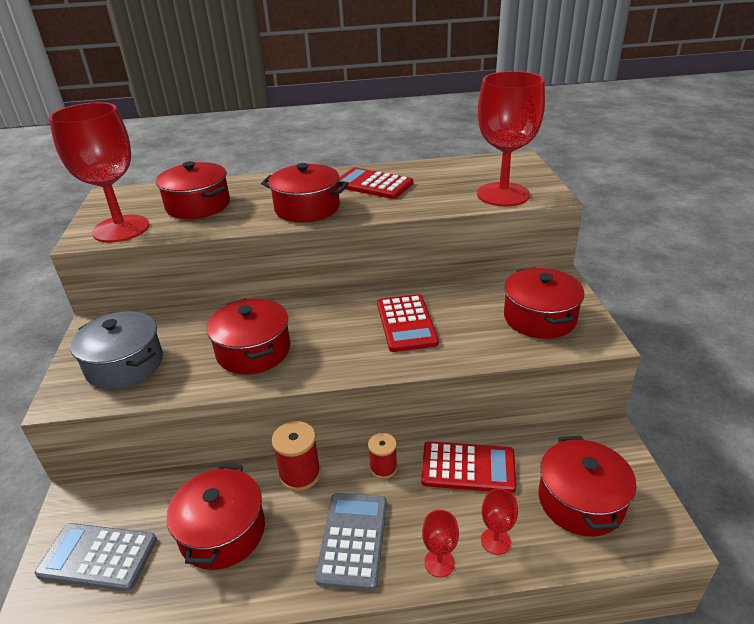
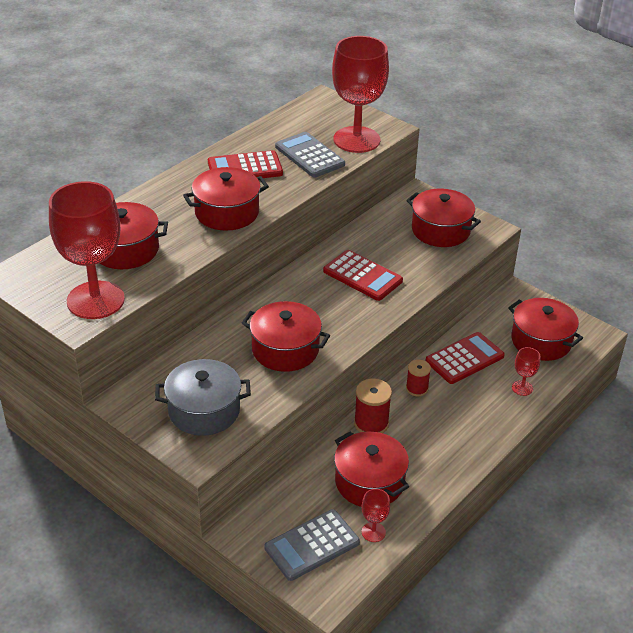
camera: 45 degrees left, 5 degrees up
(353, 540) = (449, 436): grey calculator -> grey calculator (309, 156)
(439, 563) = (507, 416): red goblet -> red goblet (373, 532)

